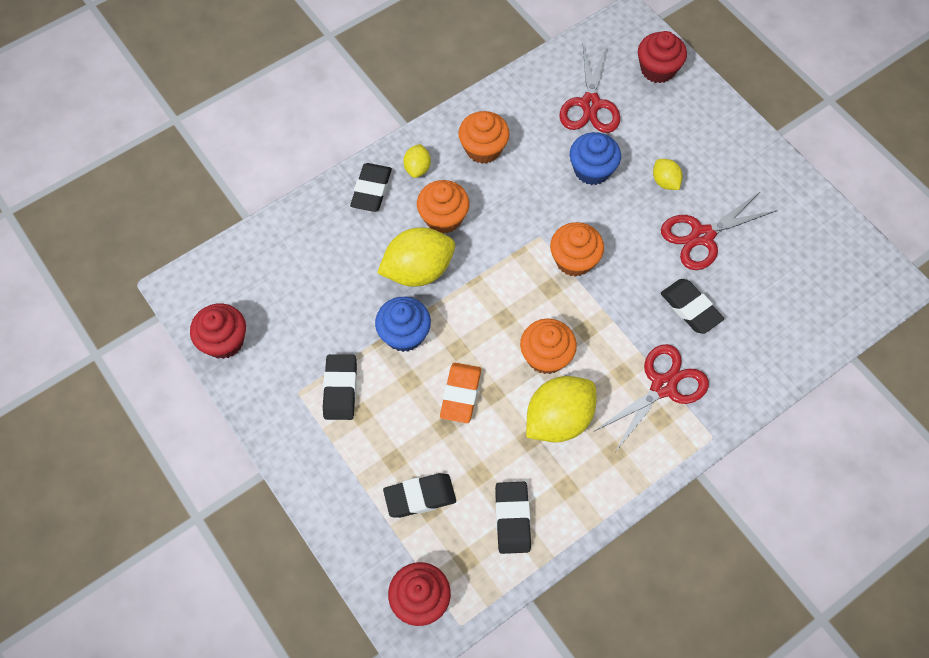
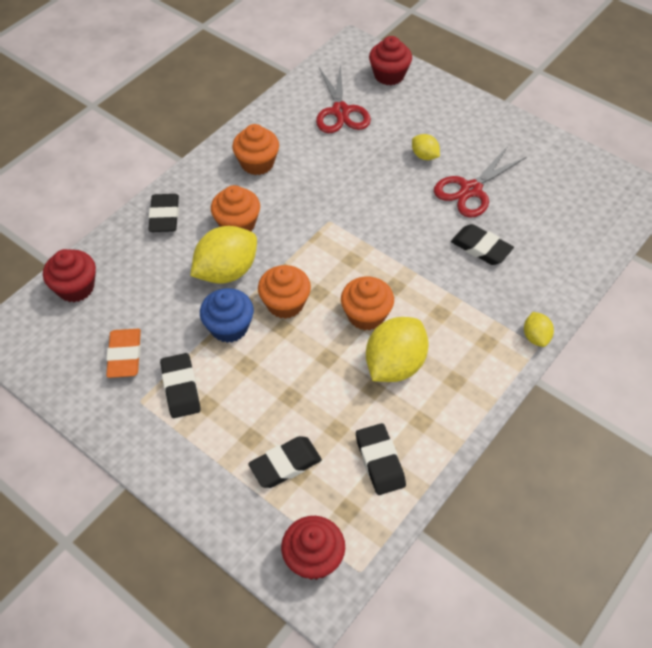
camera: 15 degrees left, 10 degrees down
(224, 341) = (55, 373): red cupcake -> red cupcake (76, 287)
(417, 168) = (202, 190): yellow lemon -> yellow lemon (535, 337)
(460, 394) = (297, 365): orange eraser -> orange eraser (125, 356)
(574, 260) = (366, 232): orange cupcake -> orange cupcake (285, 303)
(592, 170) = (358, 160): blue cupcake -> none
(663, 386) = (479, 315): red scissors -> none

